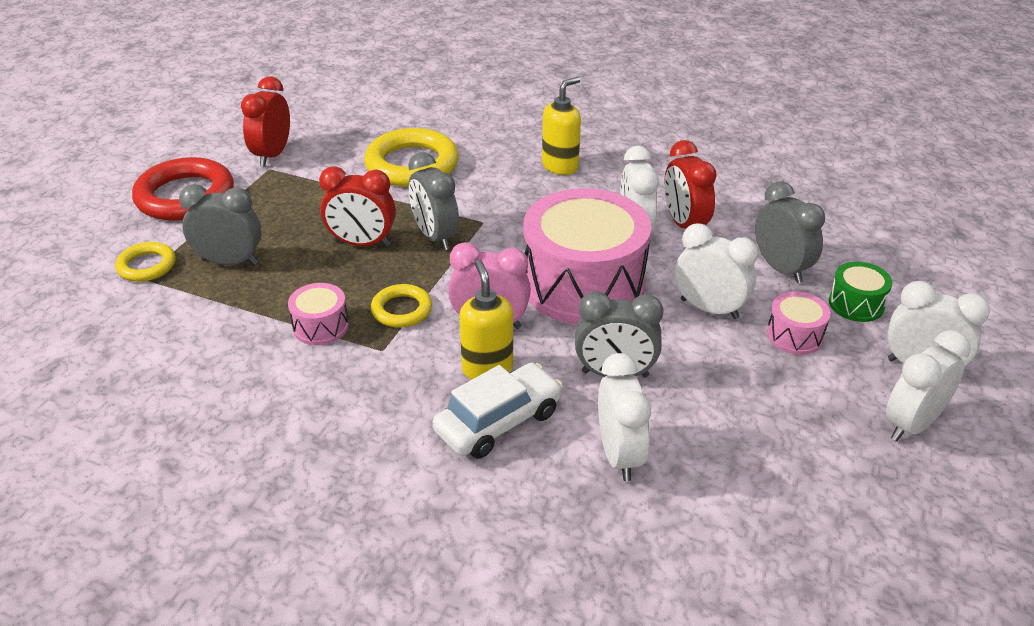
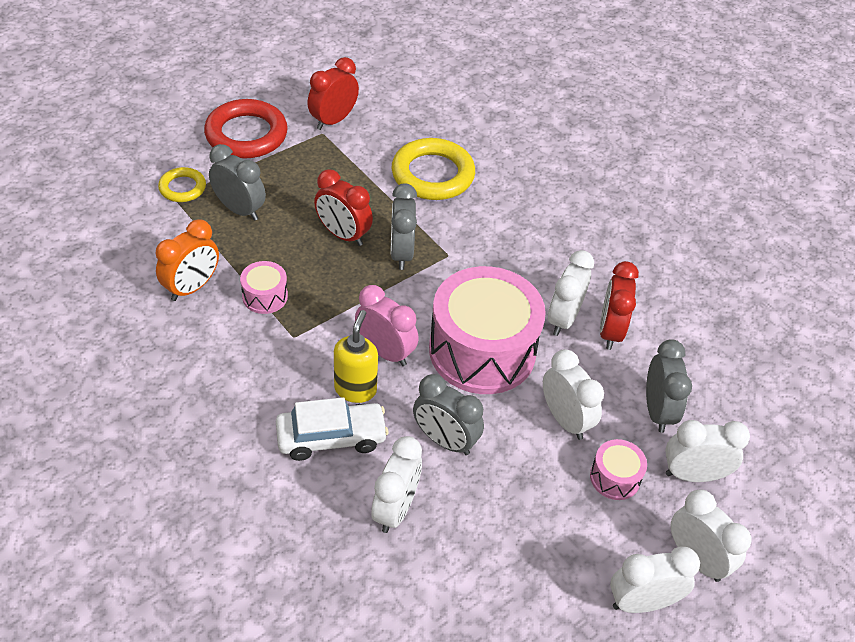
camera: 25 degrees right, 10 degrees up
(229, 350) = (192, 287): none -> orange clock
(402, 310) = (330, 309): yellow ring -> none
(560, 166) = (551, 227): yellow soap dispenser -> none
(856, 304) = (693, 475): green drum -> white clock

